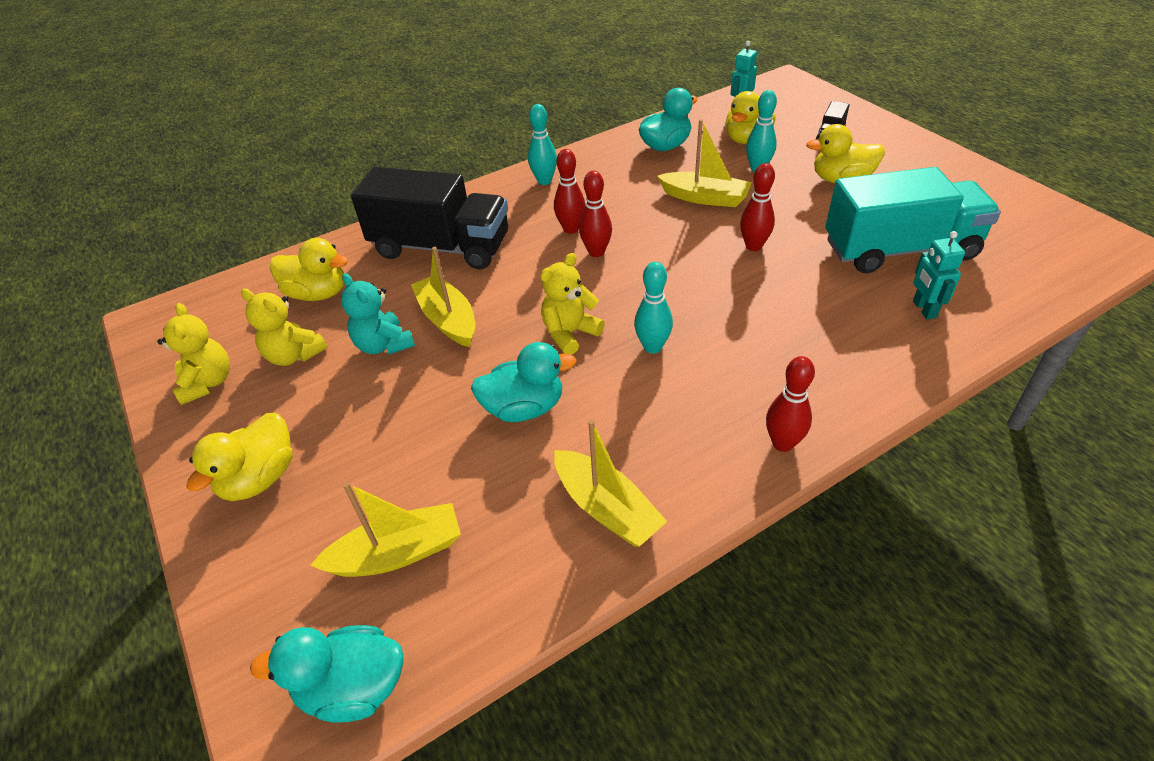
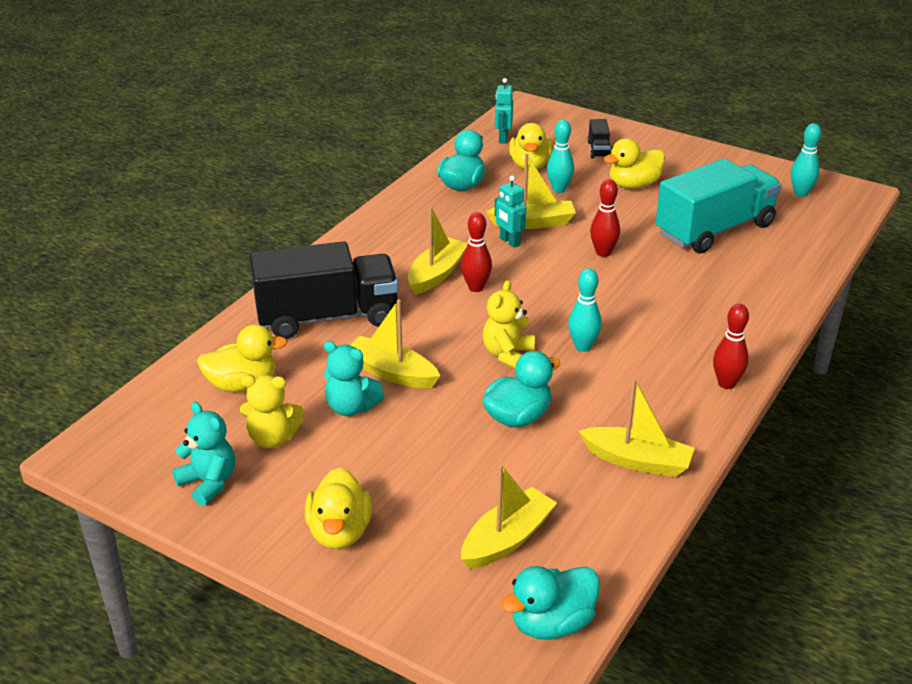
camera: 30 degrees left, 10 degrees down
(208, 383) = (209, 483): yellow teddy bear -> turquoise teddy bear
(544, 181) = (374, 239): turquoise bowling pin -> turquoise bowling pin (800, 193)
(571, 229) = (436, 274): red bowling pin -> yellow boat
(923, 309) = (759, 269): turquoise robot -> turquoise robot (509, 242)

